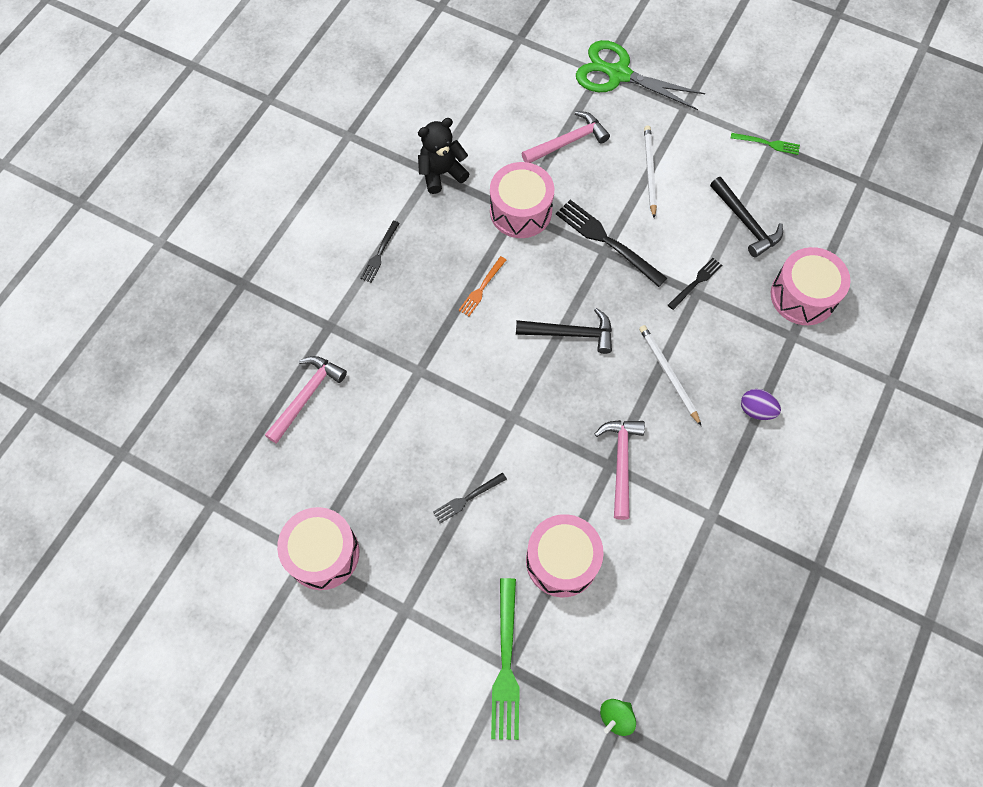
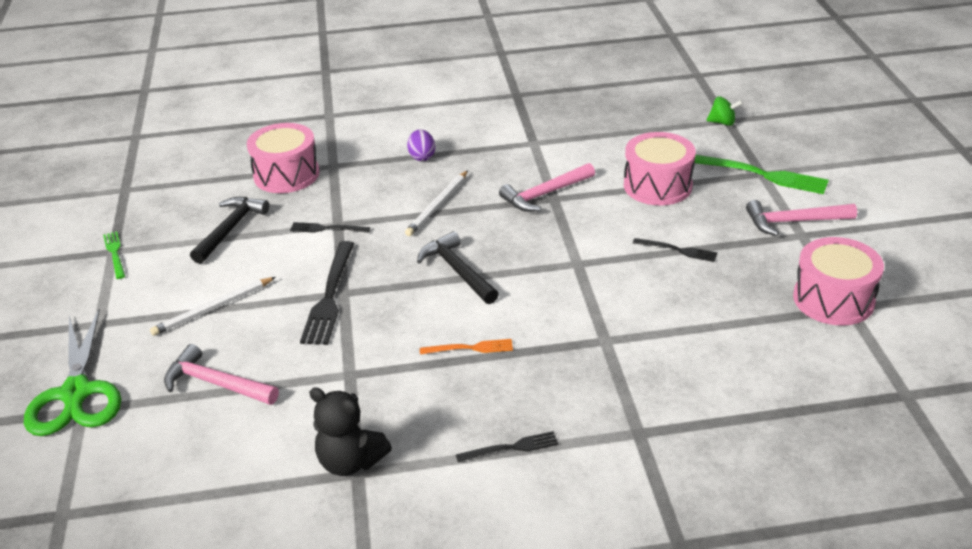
camera: 125 degrees left, 30 degrees down
(306, 396) = (728, 399): pink hammer -> pink hammer (794, 222)
(506, 664) = (762, 175): green fork -> green fork turned 60 degrees clockwise
(520, 211) = (347, 370): pink drum -> none

